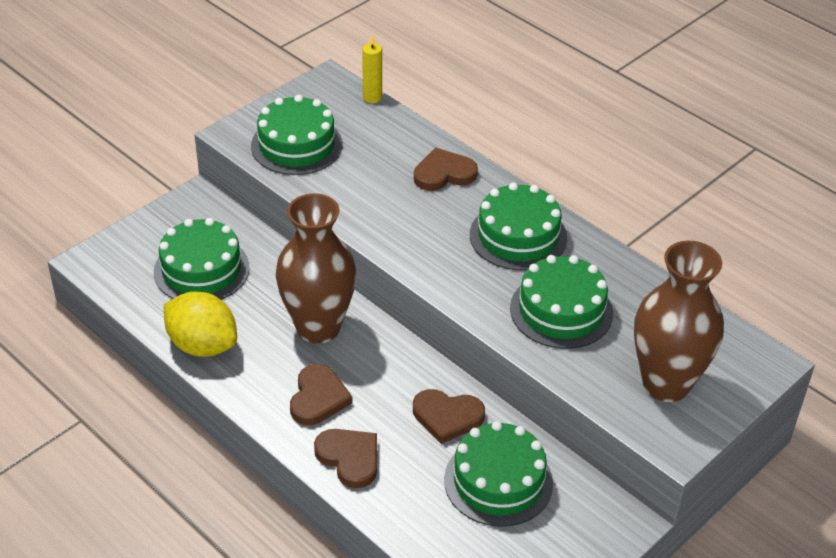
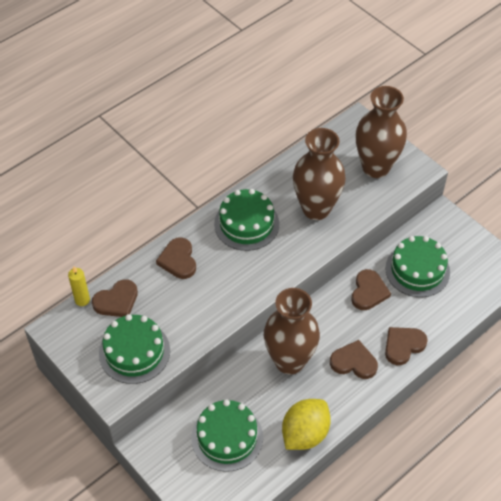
camera: 85 degrees left, 10 degrees up
(373, 125) = (116, 301): none -> brown heart
(561, 310) = (316, 209): green cake -> brown vase

